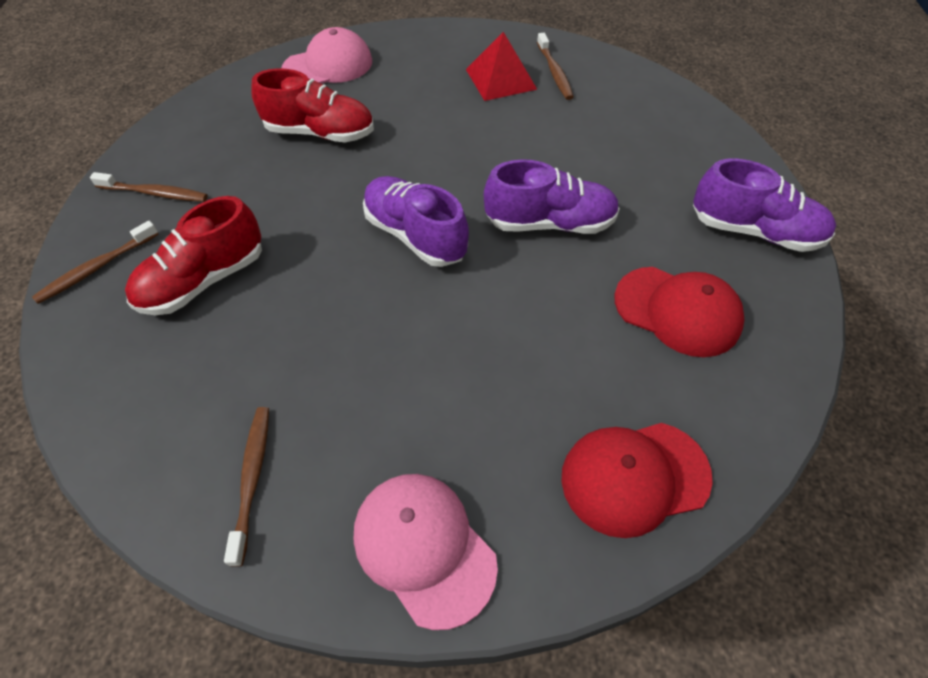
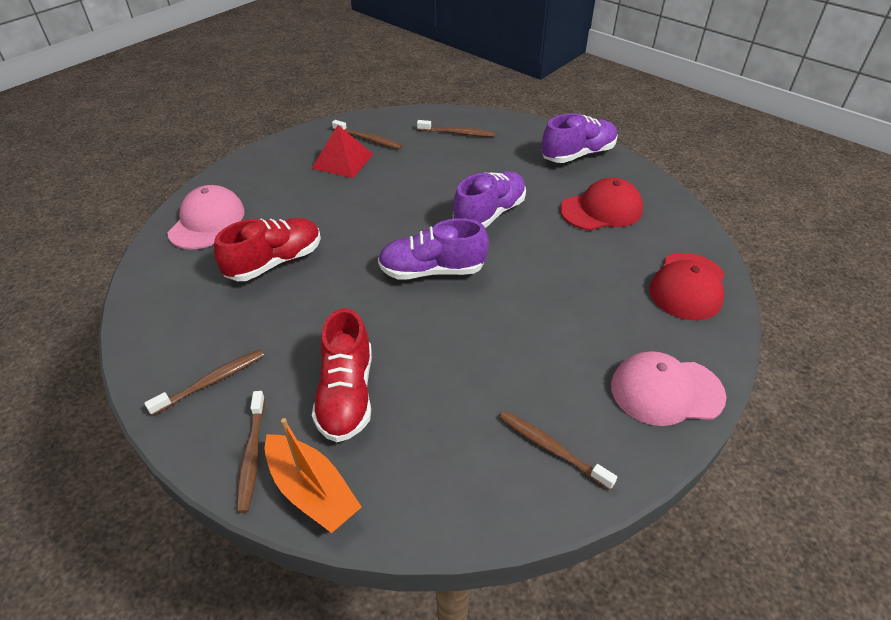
camera: 50 degrees left, 10 degrees down
(84, 329) = (312, 491): none -> orange boat
(651, 119) = (457, 133): none -> brown toothbrush

